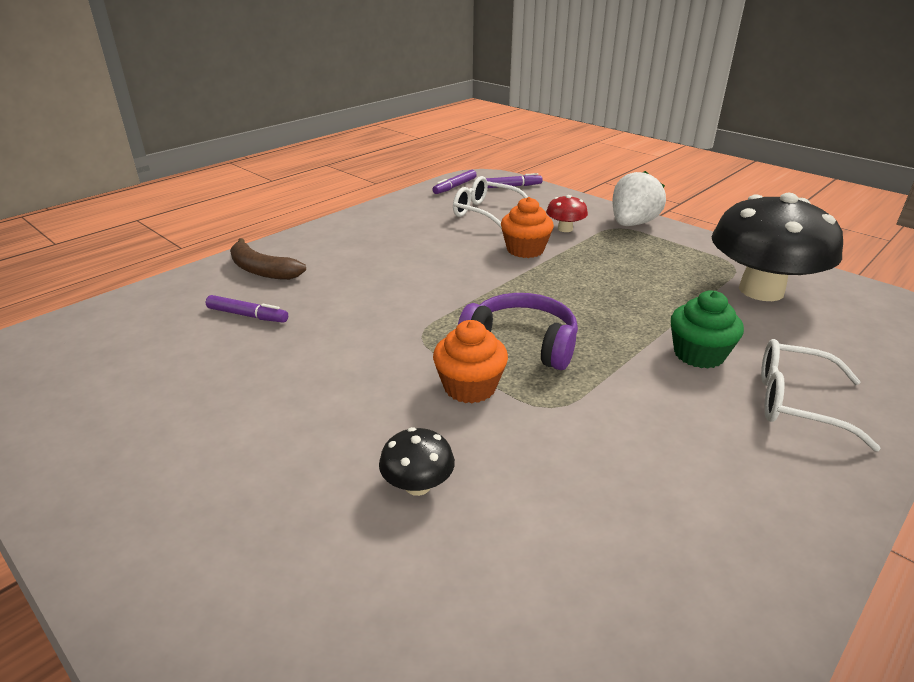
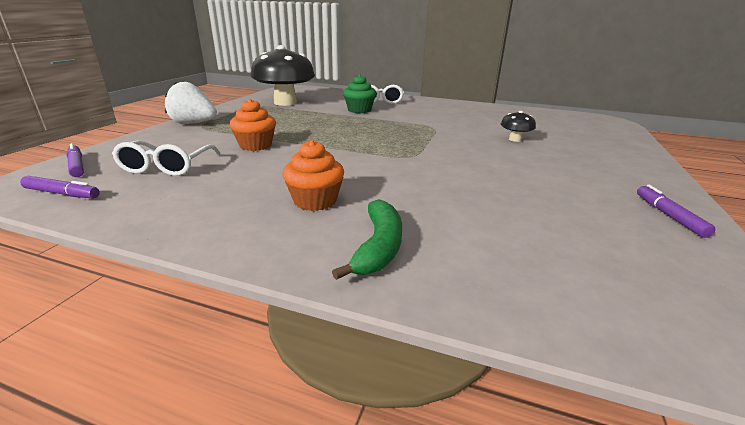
camera: 115 degrees left, 5 degrees down
(247, 315) = (464, 220): purple marker -> purple marker (668, 216)
(262, 270) = (378, 247): brown banana -> green banana
(470, 387) = (441, 140): orange cupcake -> orange cupcake (315, 201)
(521, 343) = (388, 135): purple headphones -> none
(565, 229) = (207, 138): red mushroom -> none

